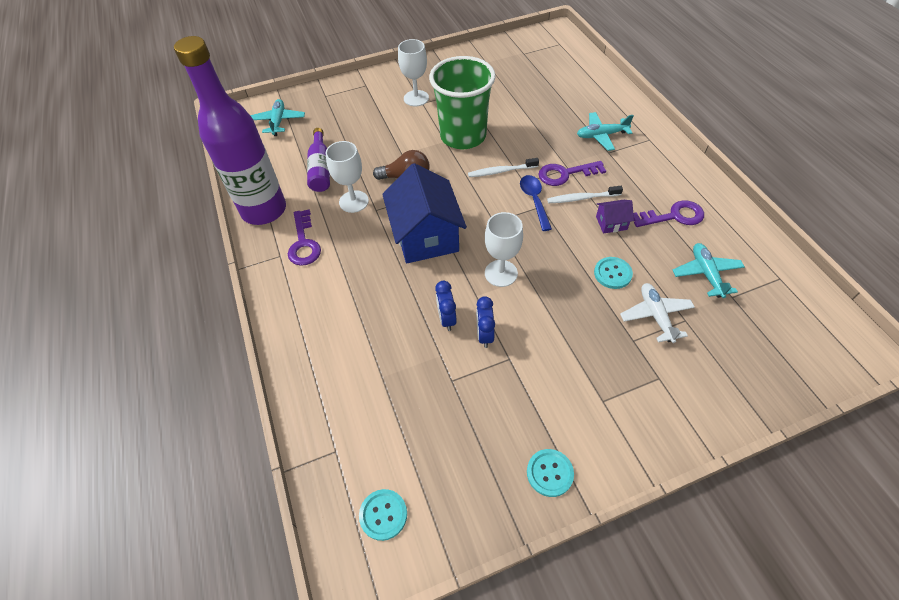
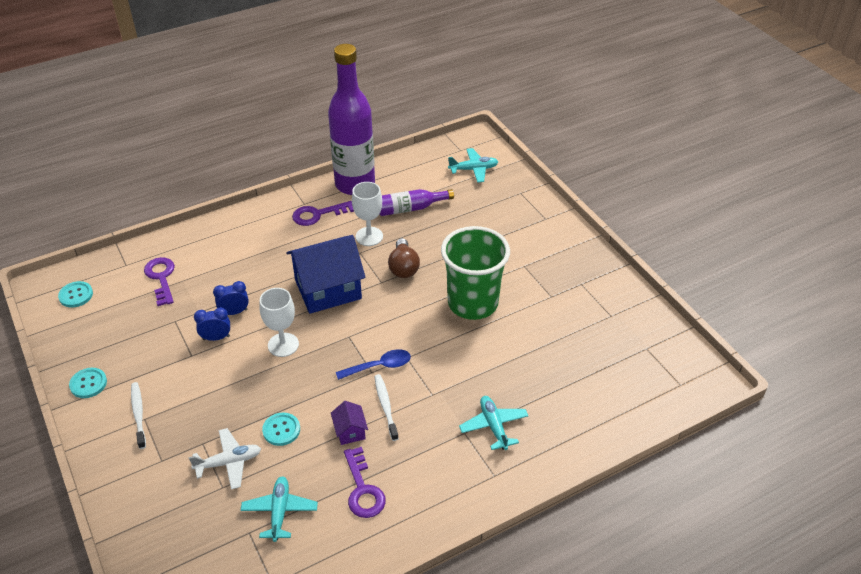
camera: 80 degrees right, 10 degrees down
(416, 98) = (531, 260): white goblet -> none
(501, 171) = (421, 337): white toothbrush -> white toothbrush (138, 414)
(565, 174) = (422, 392): purple key -> purple key (161, 278)
(706, 274) = (280, 512): turquoise plane -> turquoise plane turned 75 degrees counterclockwise

